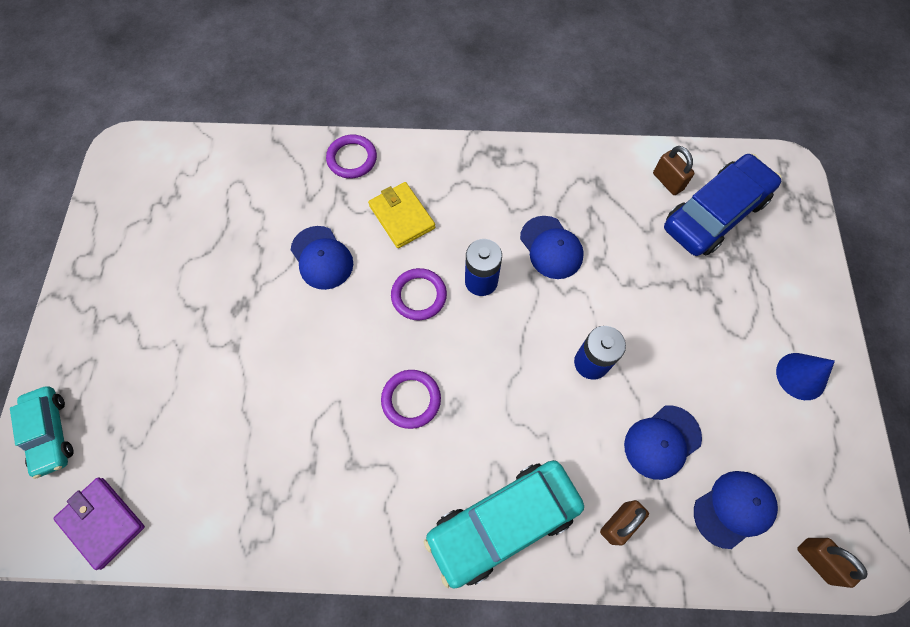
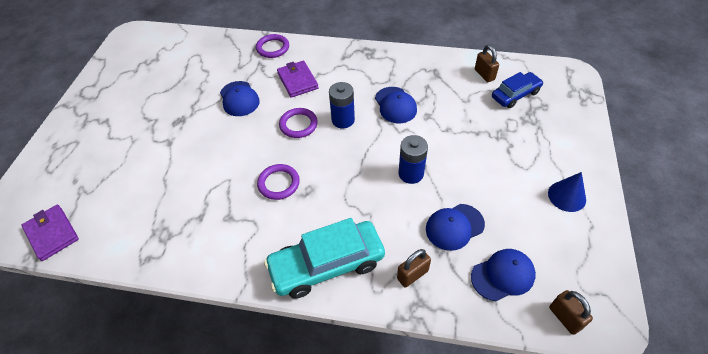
camera: 10 degrees right, 15 degrees down
(51, 433) = (36, 179): turquoise car -> none
(402, 217) = (297, 81): yellow wallet -> purple wallet
(714, 213) = (515, 95): blue car -> blue car, size x0.60

